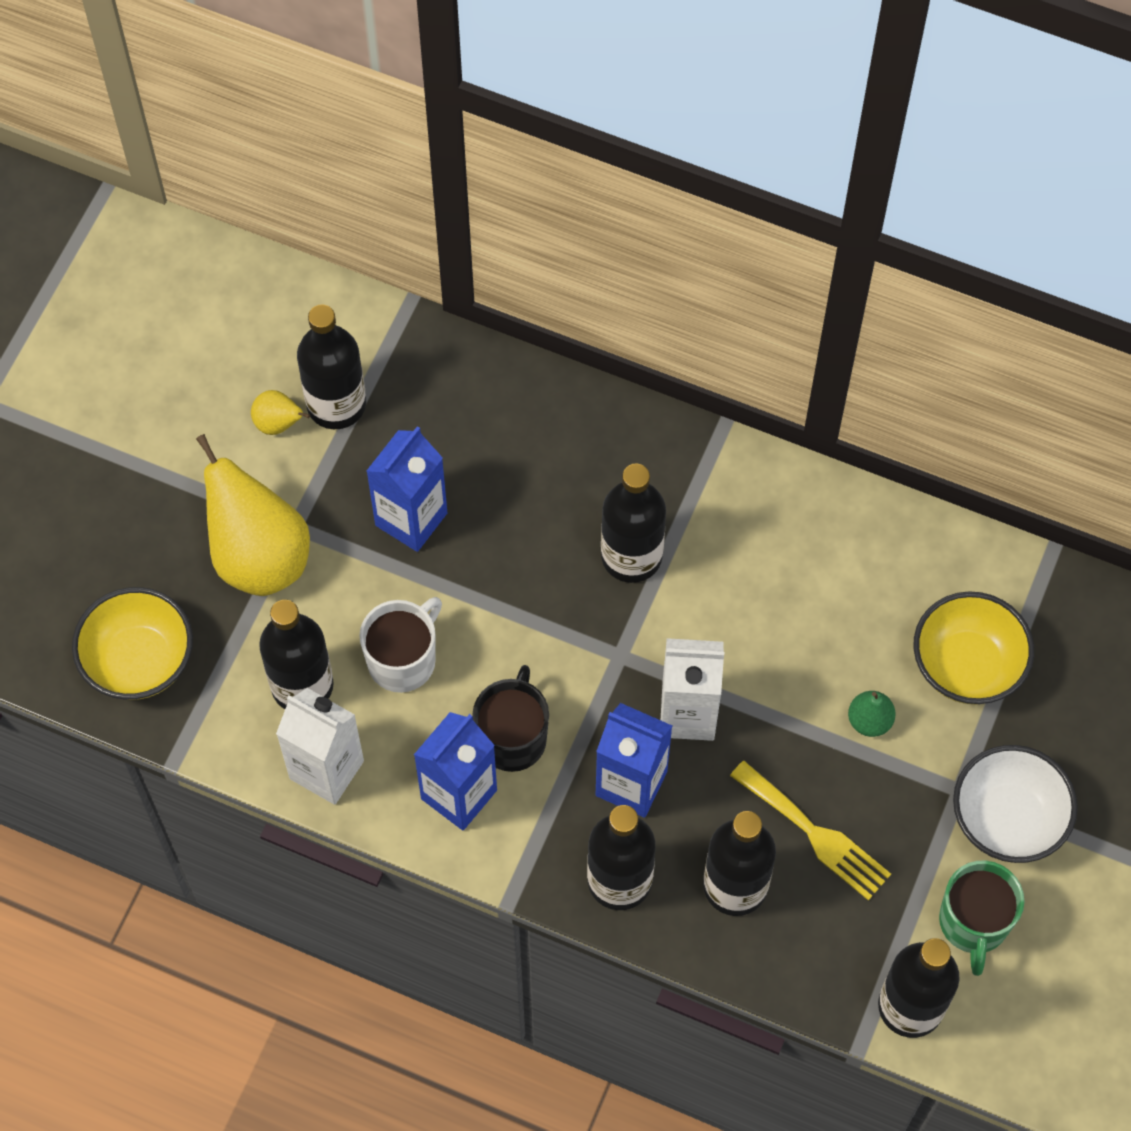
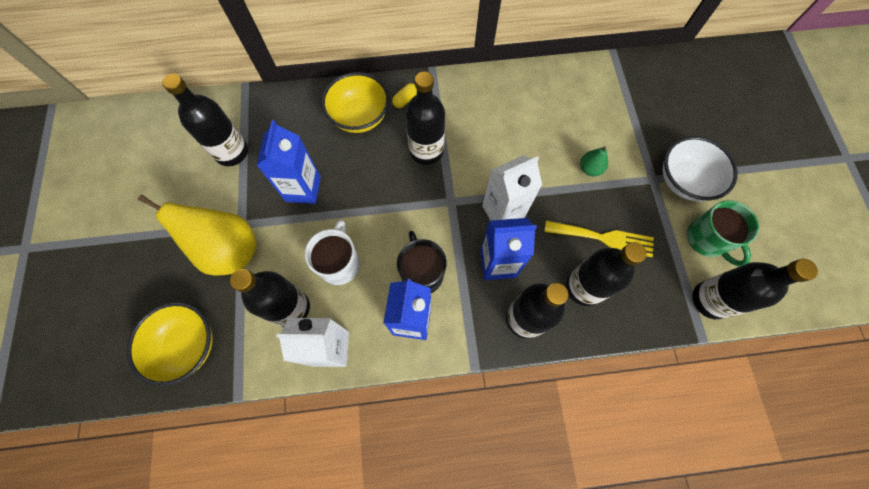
camera: 30 degrees left, 5 degrees up
(278, 424) = (205, 176): yellow pear -> none
(649, 455) = (405, 100): none -> yellow capsule
(967, 665) = (614, 120): yellow bowl -> yellow bowl (360, 117)

